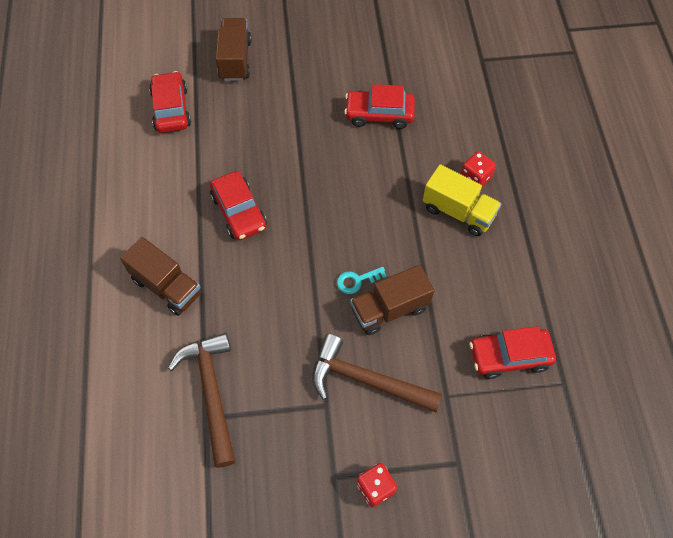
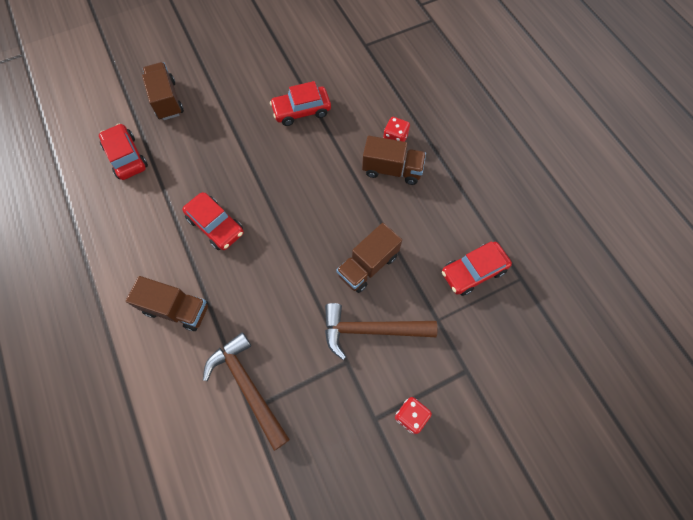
camera: 20 degrees left, 5 degrees up
(357, 281) = (333, 251): turquoise key -> none
(458, 212) = (392, 170): yellow truck -> brown truck

